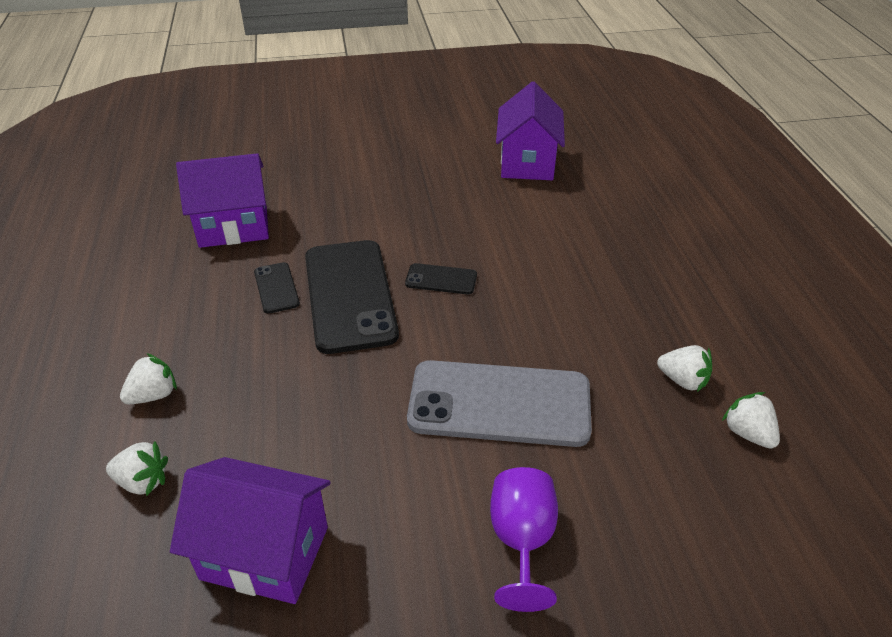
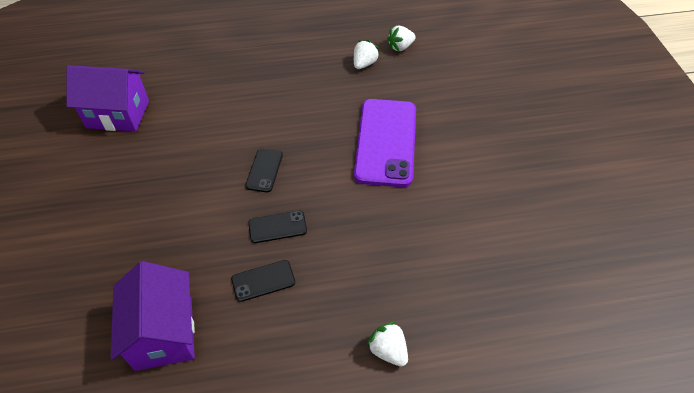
camera: 90 degrees left, 10 degrees up
(143, 481) = (469, 336): white strawberry -> none
(265, 553) = (509, 252): purple house -> none
(350, 295) = (277, 227): black phone -> black phone, size x0.46
(499, 404) = (386, 142): grey phone -> purple phone
(522, 541) = (479, 137): purple goblet -> none

